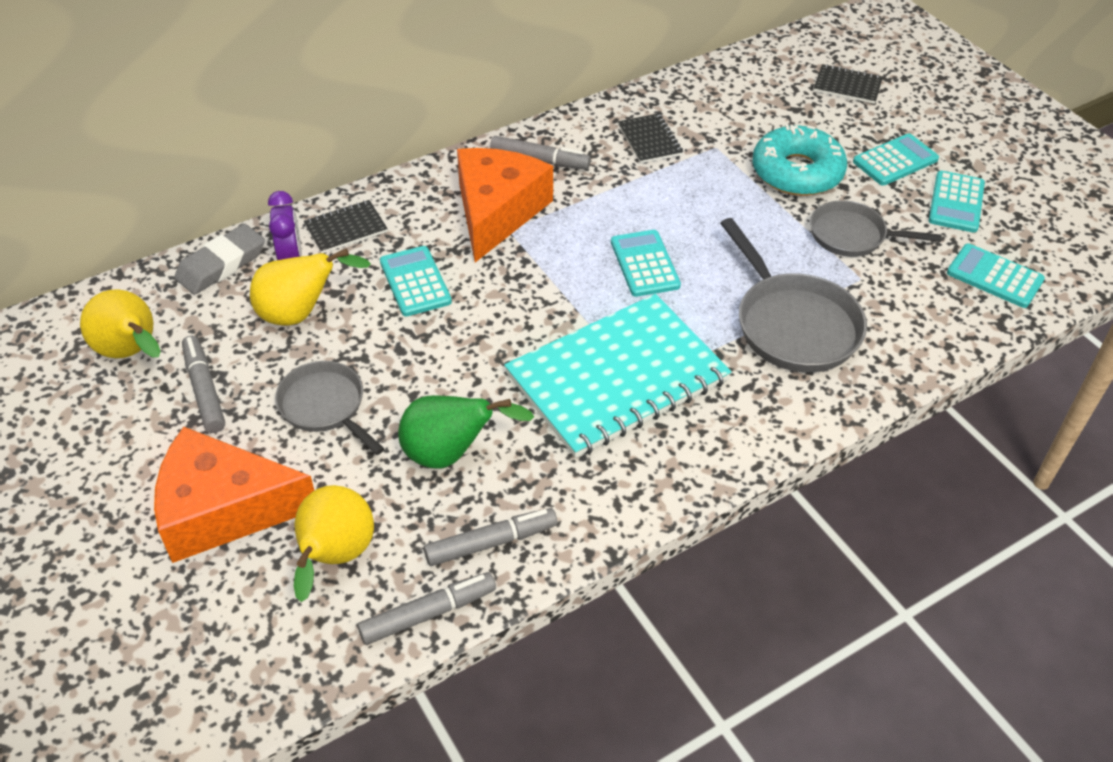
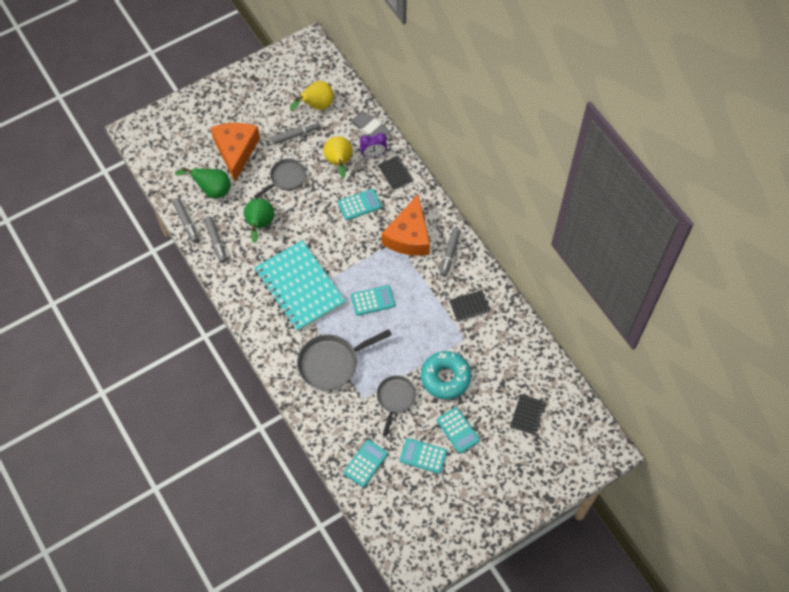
camera: 90 degrees right, 15 degrees up
(335, 558) = (212, 190): yellow pear -> green pear
(497, 212) = (409, 236): orange cheese -> orange cheese turned 90 degrees clockwise

